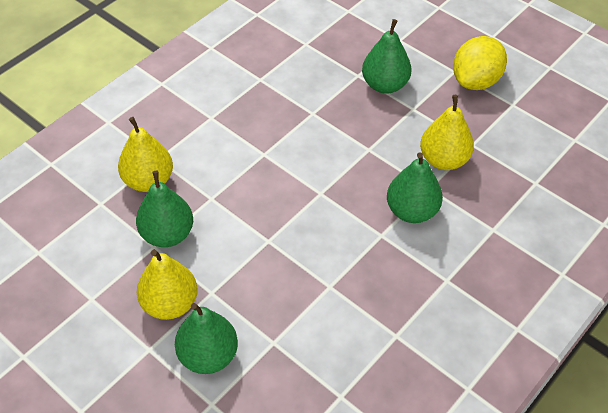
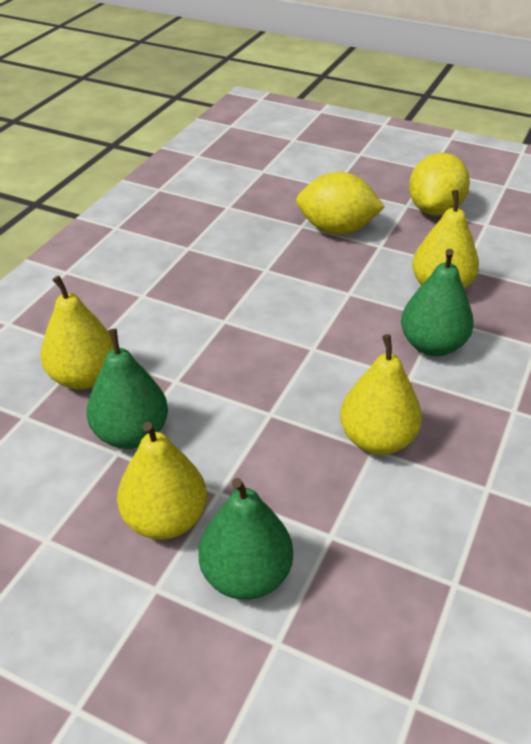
camera: 15 degrees left, 10 degrees down
(335, 279) = (377, 439): none -> yellow pear
(385, 85) = (337, 229): green pear -> yellow lemon

